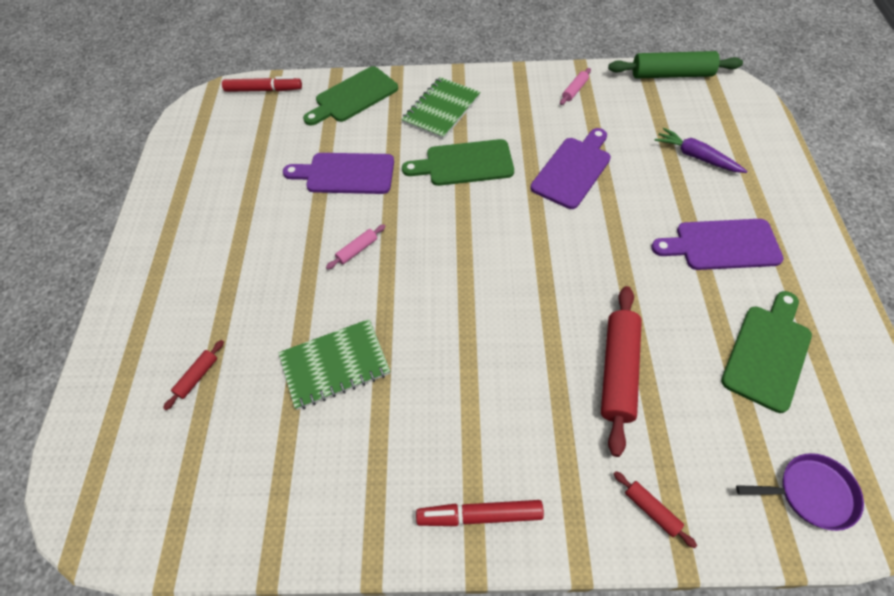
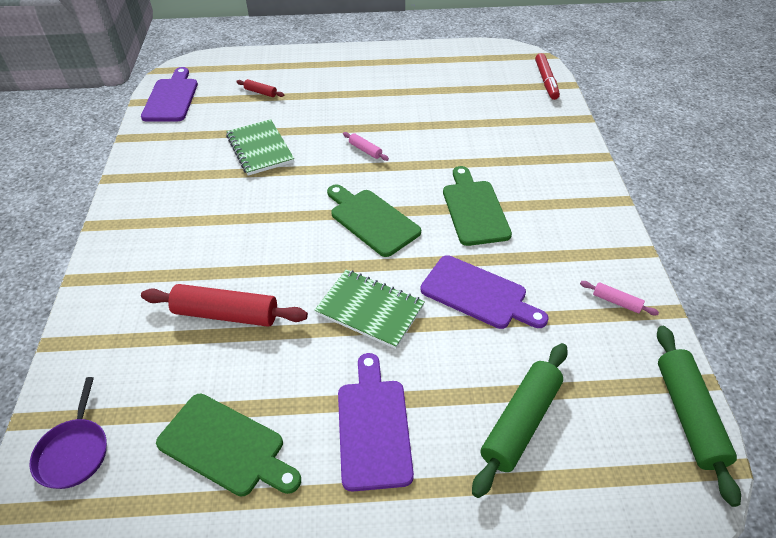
camera: 85 degrees right, 10 degrees down
(345, 173) = (450, 136): purple cutting board -> purple cutting board (171, 98)
(353, 96) = (552, 132): green cutting board -> green cutting board (372, 220)
(441, 110) = (549, 190): green notebook -> green notebook (370, 310)
(479, 515) = (129, 226): red marker -> none
(651, 510) = (100, 326): red rolling pin -> none
(696, 157) = (520, 422): purple carrot -> green rolling pin

